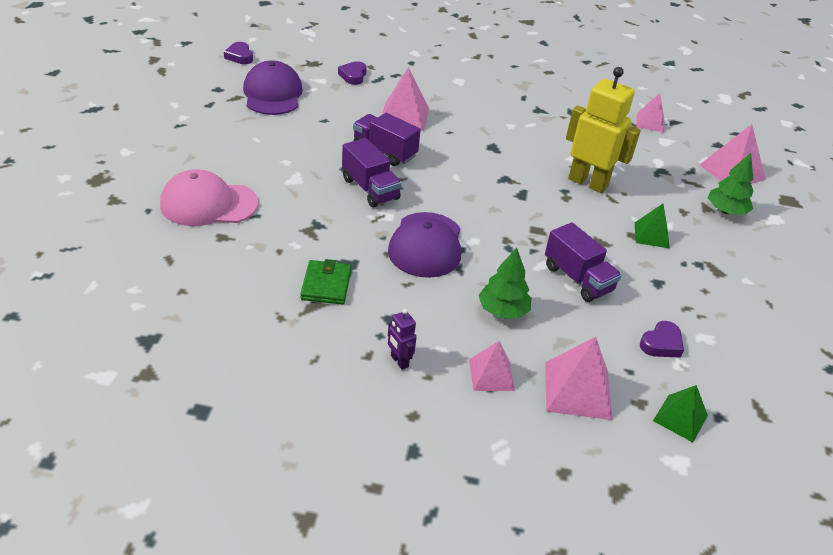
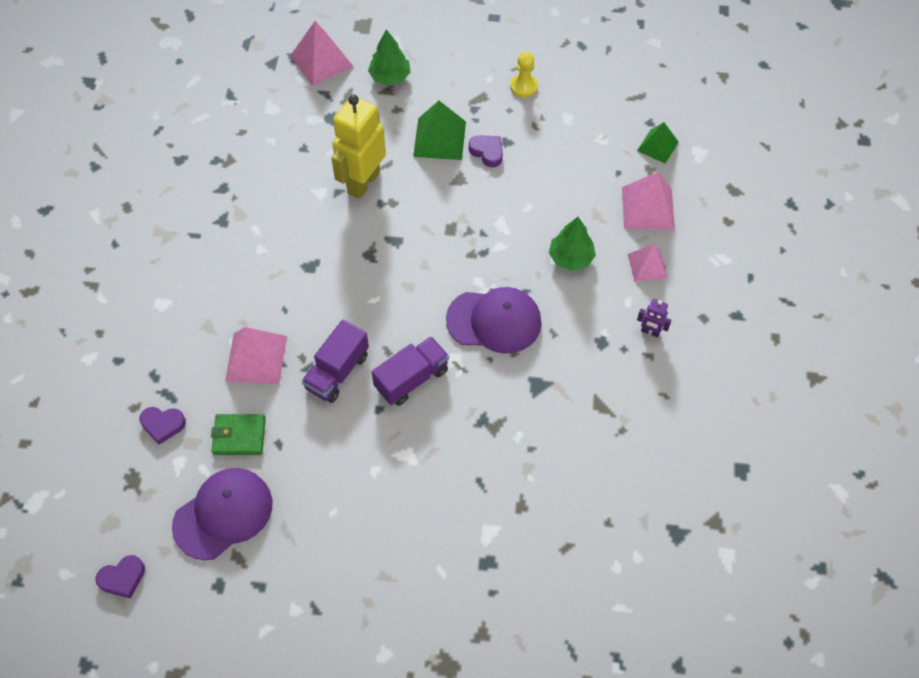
camera: 90 degrees left, 20 degrees up
(209, 204) = (469, 533): pink cap -> none
(272, 94) = (223, 514): purple cap -> purple cap turned 150 degrees clockwise
(326, 285) = (571, 399): green wallet -> green wallet (239, 436)
(399, 361) = (650, 332): purple robot -> purple robot turned 60 degrees clockwise
(577, 279) = (515, 200): purple truck -> none
(650, 122) = (235, 117): pink pyramid -> none
(651, 235) = (439, 139): green pyramid -> green pyramid, size x1.55
(661, 344) = (582, 148): purple heart -> purple heart (487, 152)
(743, 306) = (523, 86): none -> yellow pawn

